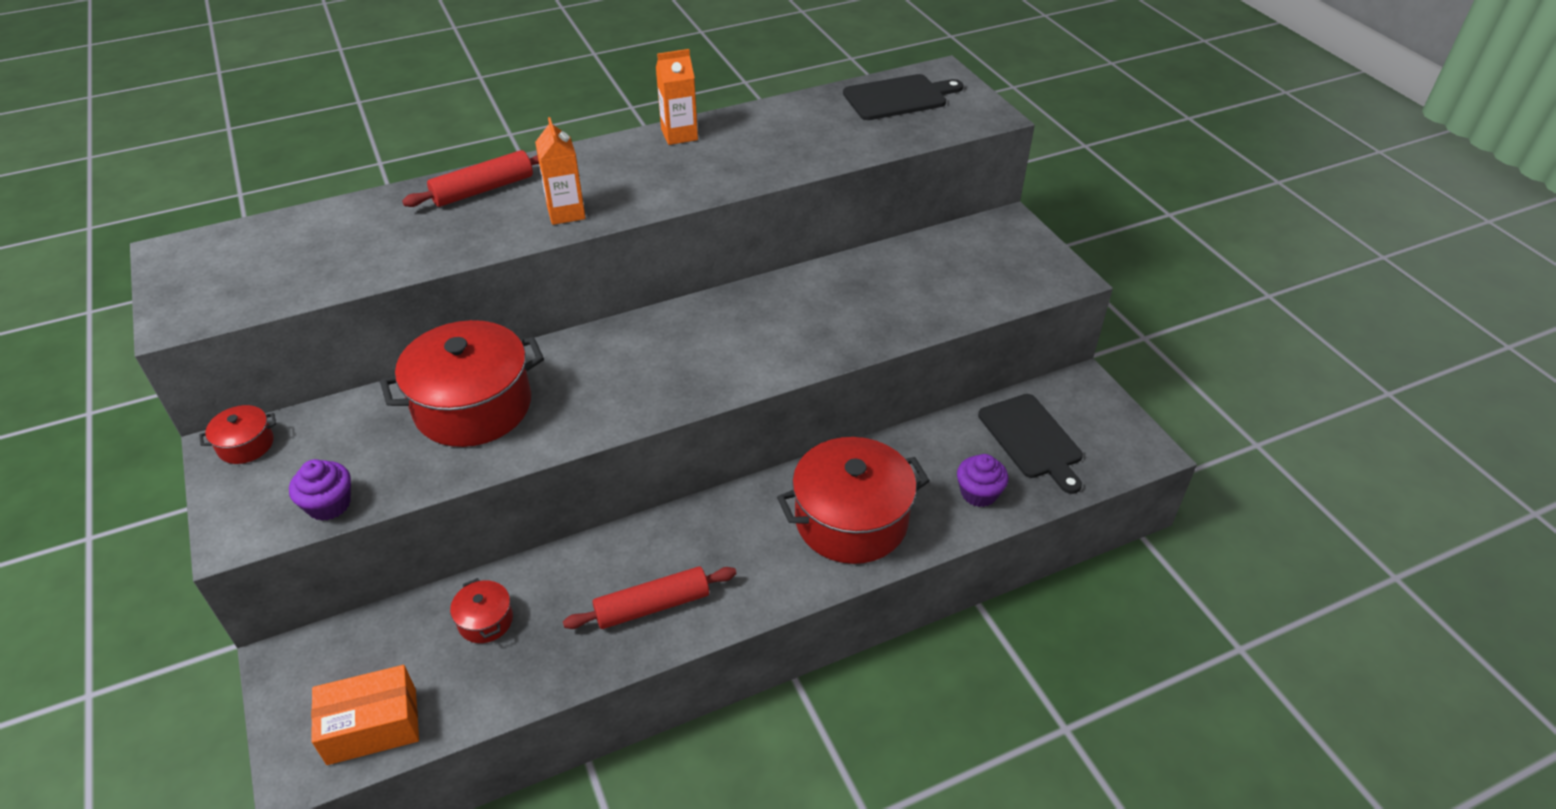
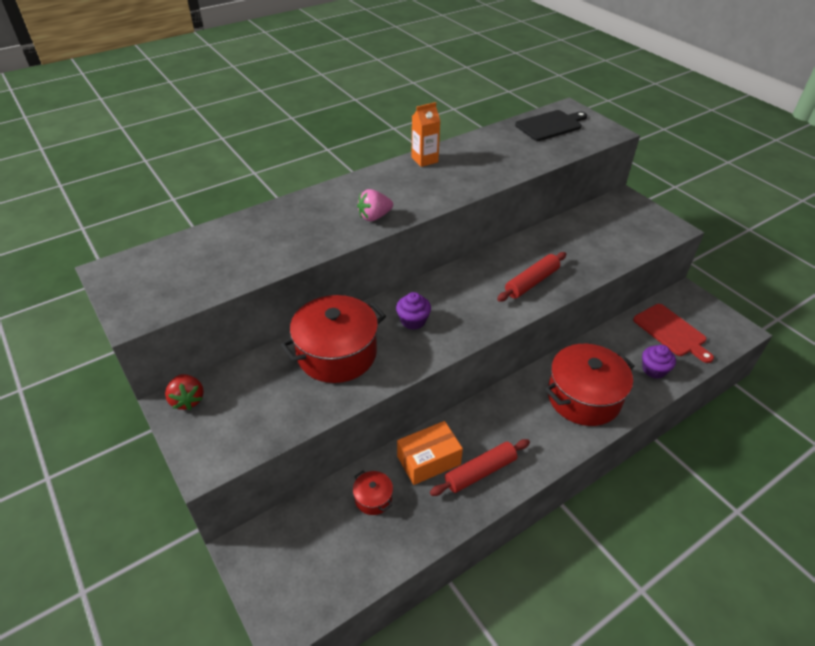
camera: 10 degrees left, 0 degrees up
(246, 445) = (187, 400): red pot -> red strawberry
(329, 504) = (264, 434): purple cupcake -> purple cupcake (413, 321)
(372, 726) = (322, 585): orange box -> orange box (428, 460)
(483, 190) = (311, 207): red rolling pin -> red rolling pin (531, 282)
(566, 213) = (374, 217): orange carton -> pink strawberry
(1032, 439) = (671, 332): black cutting board -> red cutting board

